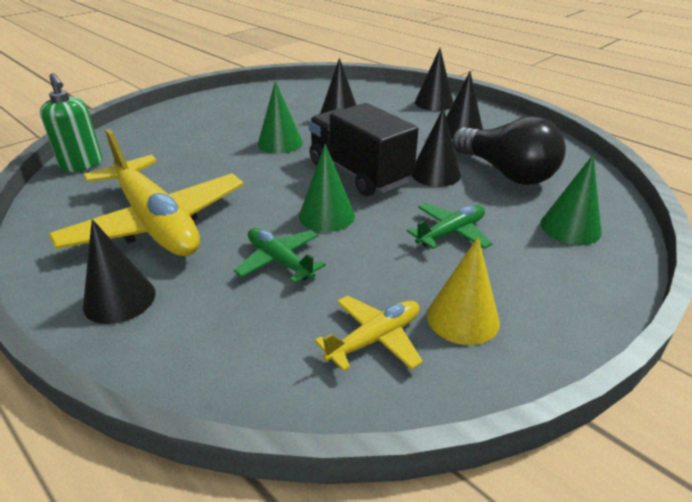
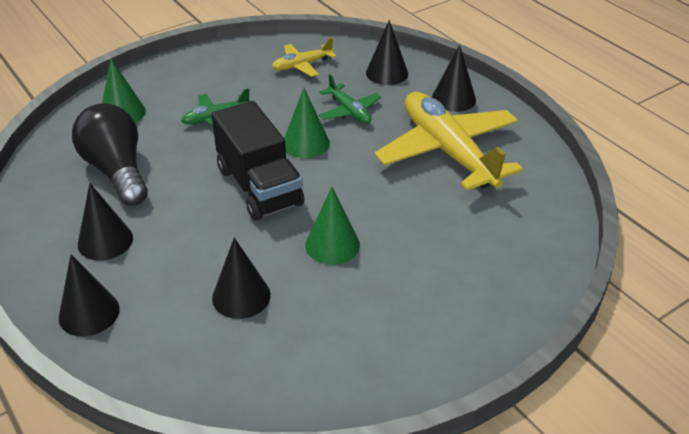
camera: 170 degrees left, 5 degrees up
(82, 165) = (553, 233): green soap dispenser -> none
(435, 174) = (185, 177): black cone -> black cone (387, 73)
(463, 318) = (247, 69): yellow cone -> none

